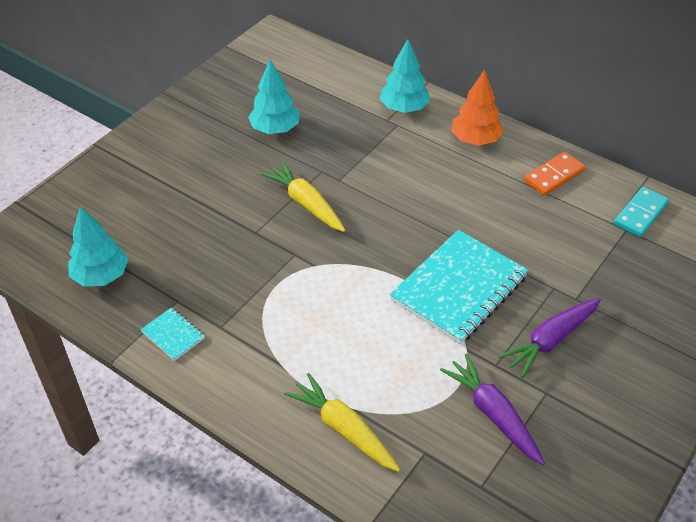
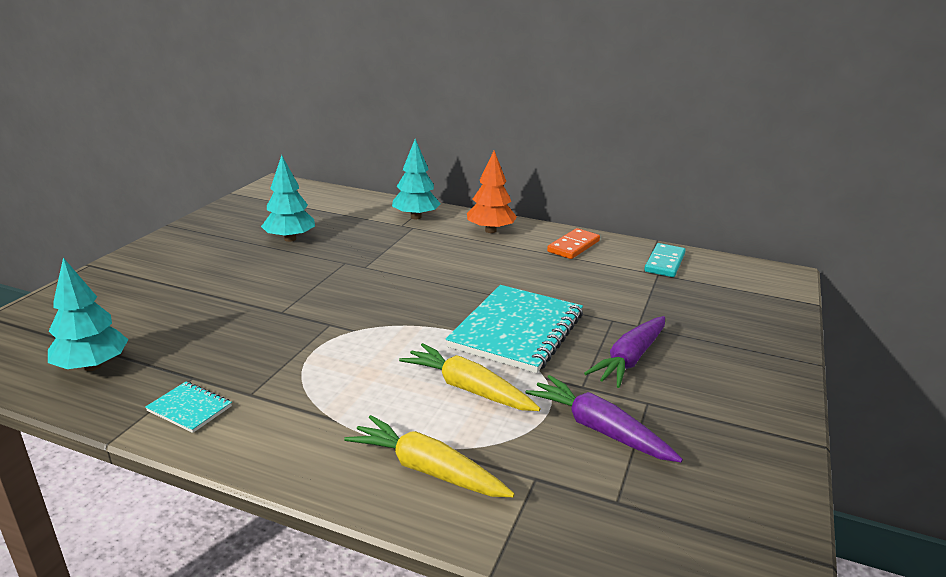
camera: 15 degrees left, 20 degrees down
(306, 203) = (333, 286): yellow carrot -> yellow carrot (468, 389)

